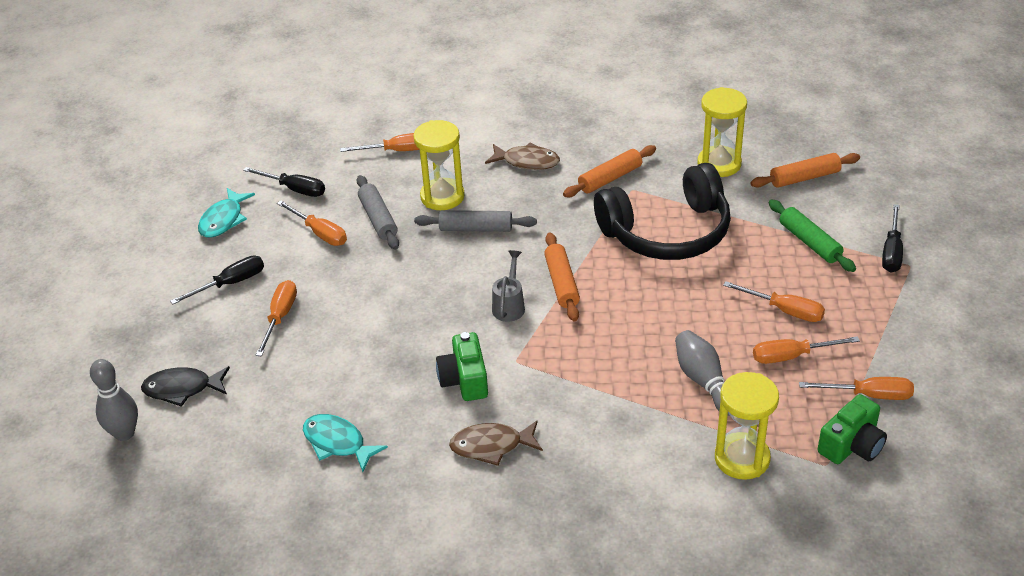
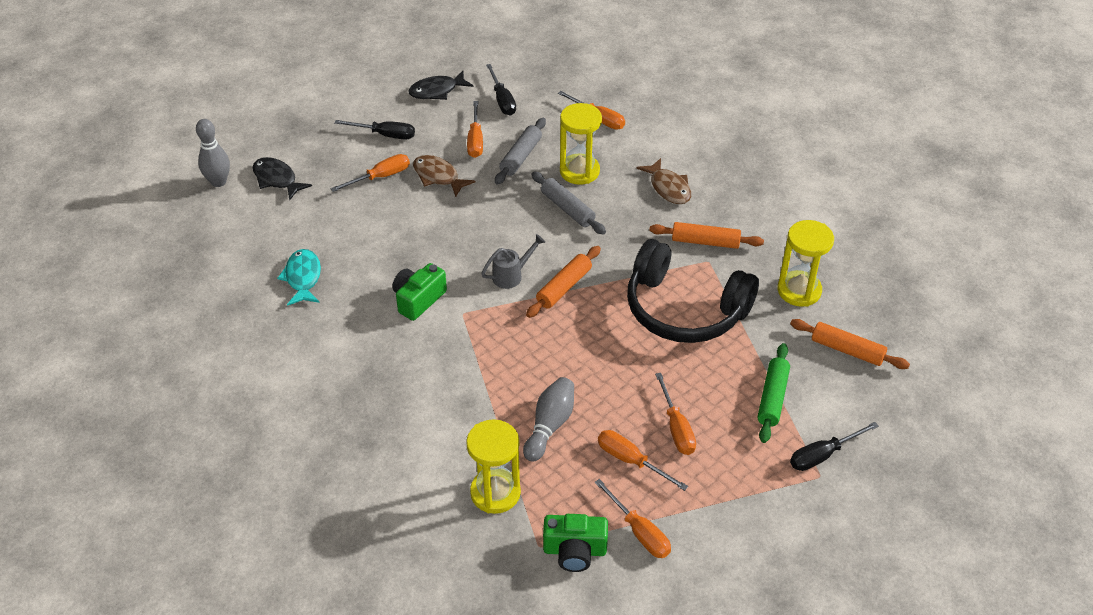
camera: 45 degrees right, 5 degrees up
(223, 220) = (437, 91): turquoise fish -> black fish
(491, 446) = (373, 352): brown fish -> brown fish (438, 176)

